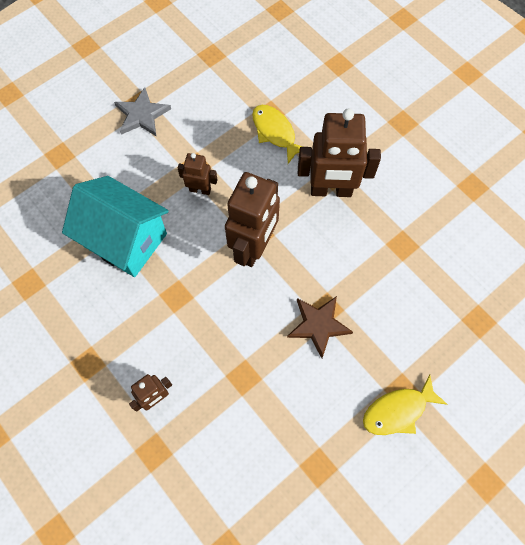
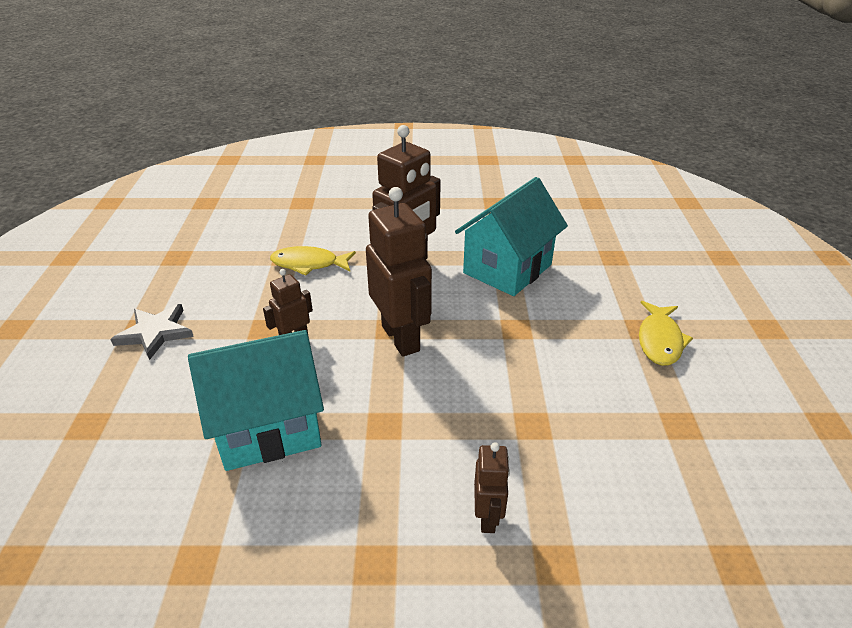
camera: 50 degrees left, 30 degrees down
(318, 325) = (528, 342): brown star -> none
(389, 257) = (507, 269): none -> turquoise house

